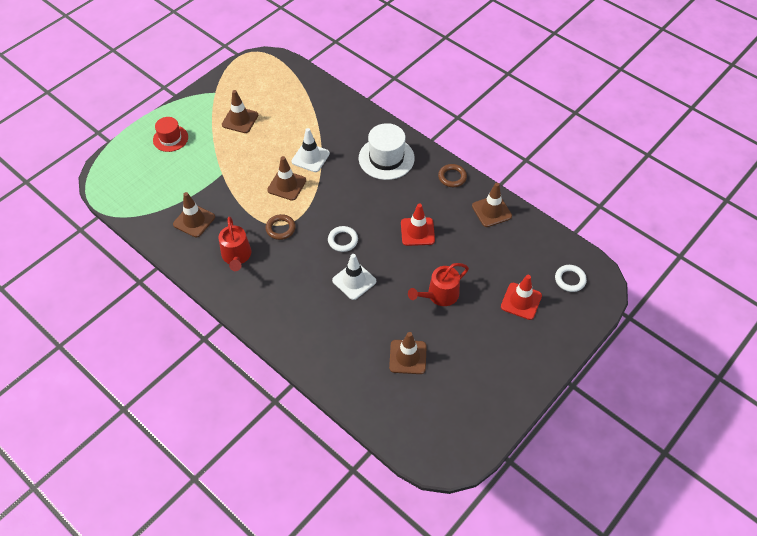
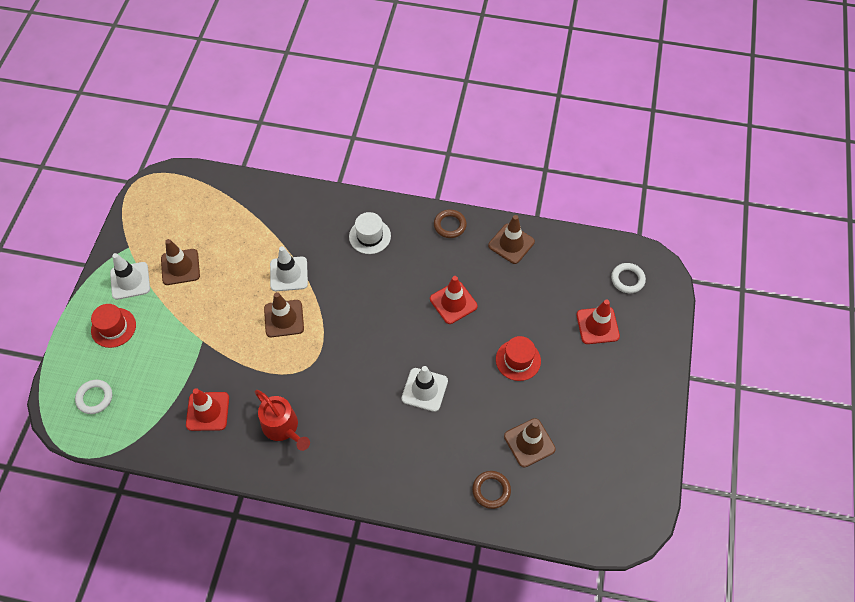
camera: 30 degrees left, 5 degrees up
(194, 220) = (207, 411): brown traffic cone -> red traffic cone
(201, 114) = (130, 281): none -> white traffic cone
(280, 228) = (310, 371): brown ring -> brown ring (491, 490)
(343, 240) = (384, 351): white ring -> white ring (95, 398)
(386, 158) = (370, 236): white hat -> white hat, size x0.64
(439, 295) = (518, 360): red watering can -> red hat

